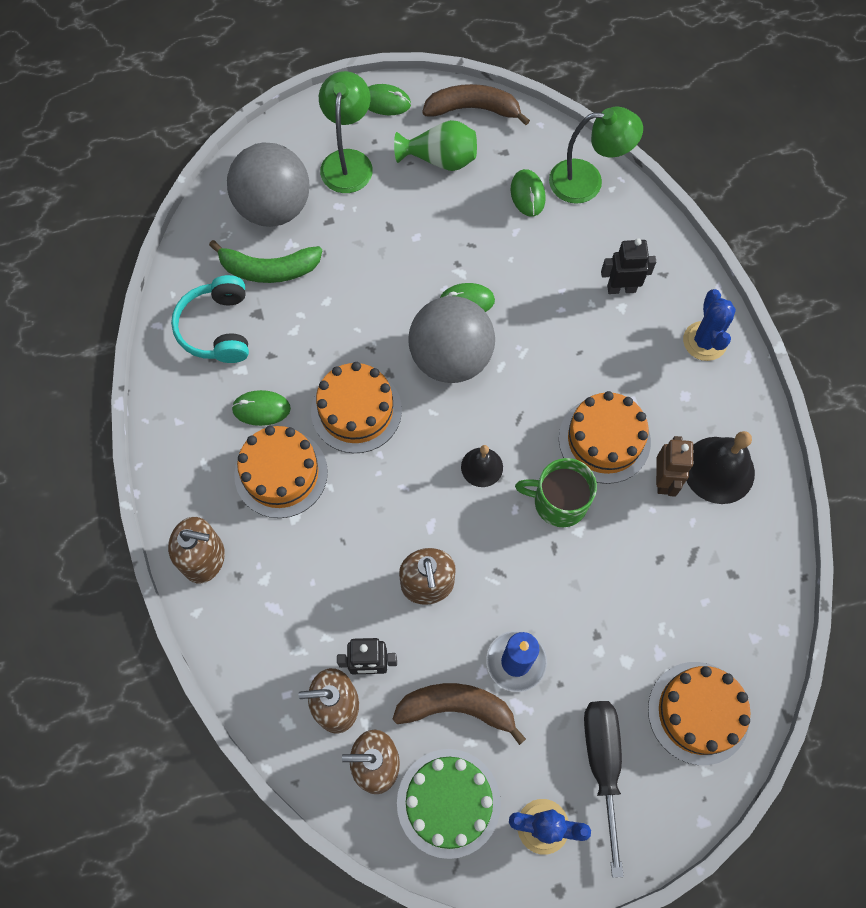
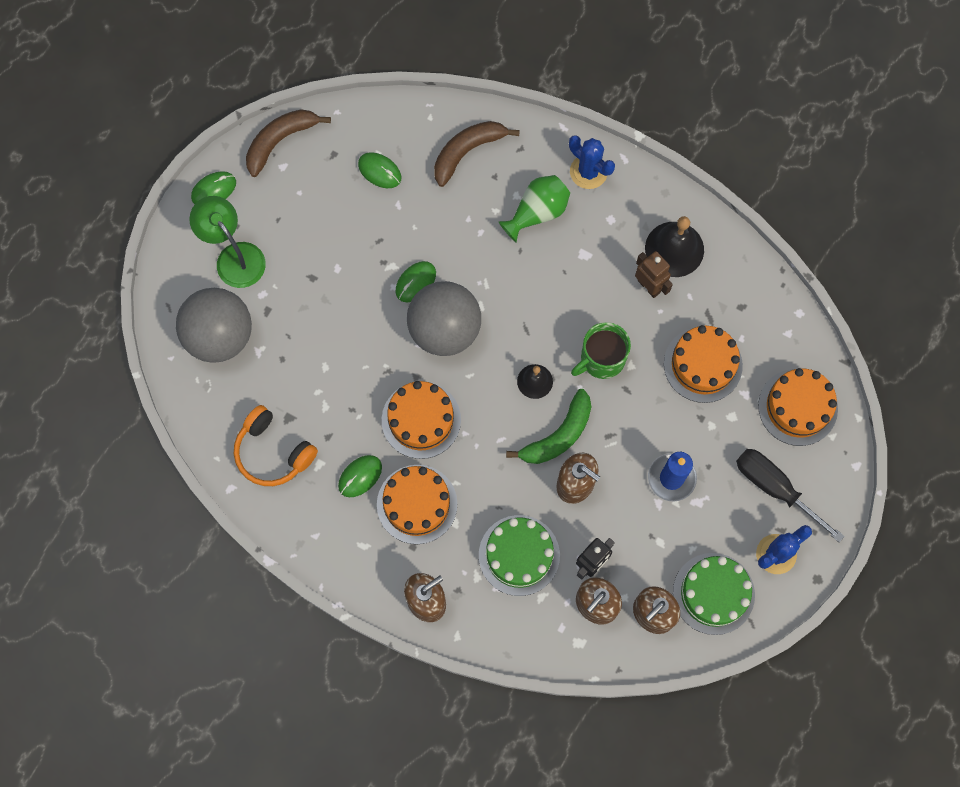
camera: 45 degrees left, 5 degrees up
(217, 328) = (273, 452): turquoise headphones -> orange headphones
(269, 269) = (263, 381): green banana -> green banana (558, 435)
(317, 596) = (519, 555): none -> green cake
(440, 159) = (296, 198): green vase -> green vase (537, 213)
(457, 708) = (665, 537): brown banana -> brown banana (467, 152)
(587, 181) = (409, 126): green lamp -> none
(604, 440) = (590, 294): orange cake -> orange cake (703, 364)
(621, 288) = (504, 183): black robot -> none

